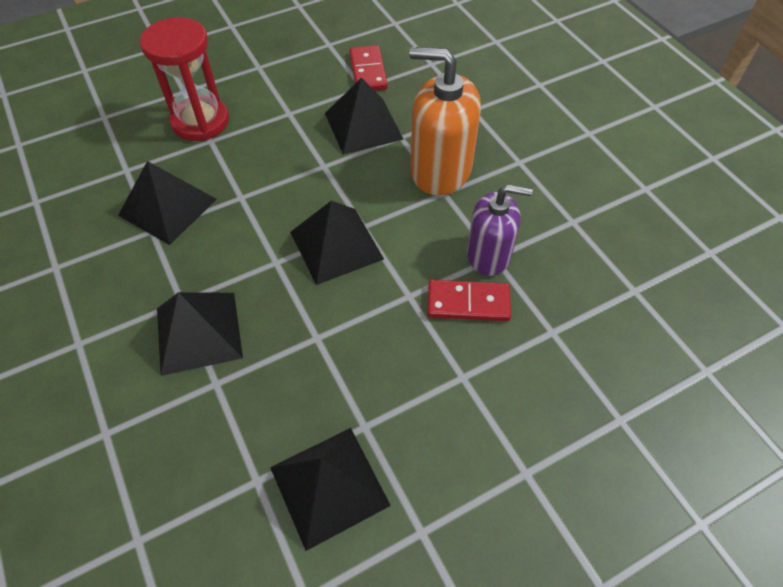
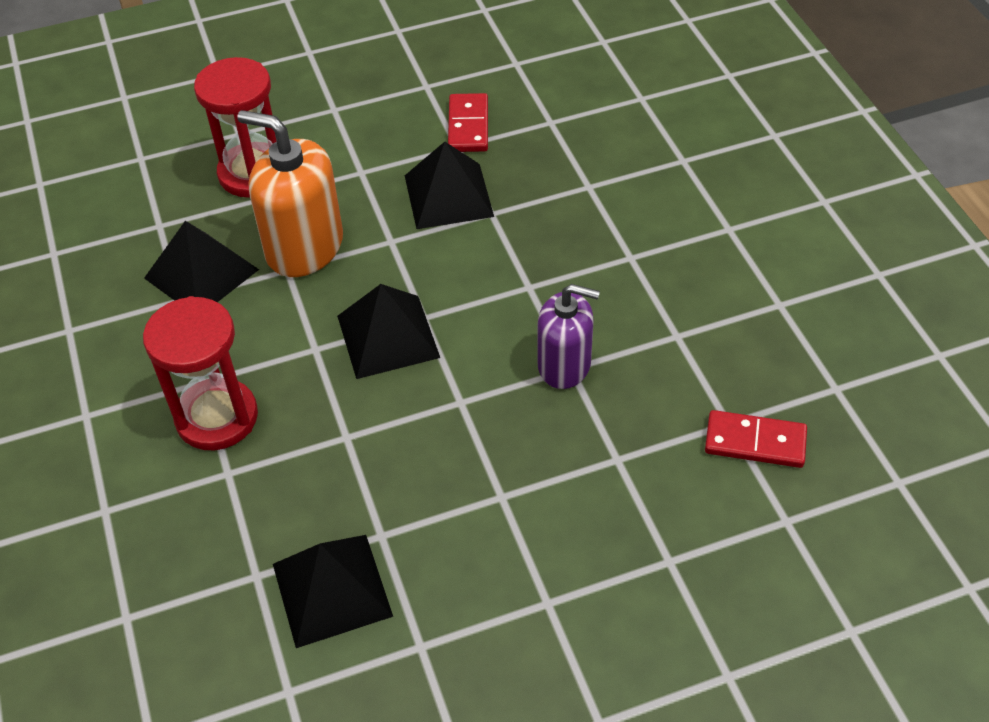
camera: 10 degrees right, 5 degrees down
(198, 332) = (217, 417): black pyramid -> red hourglass
(440, 170) = (530, 259): orange soap dispenser -> orange soap dispenser (304, 247)
(468, 303) = (527, 417): red domino -> red domino (755, 442)

